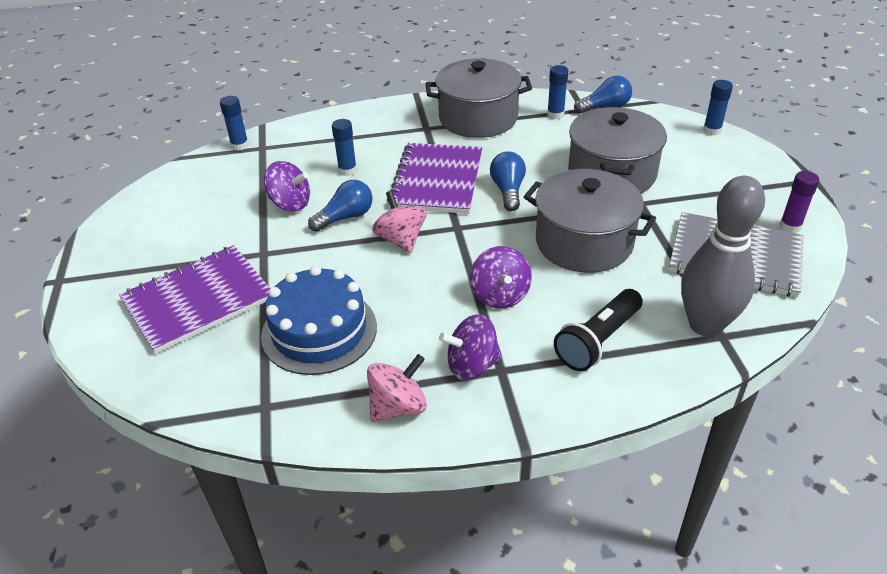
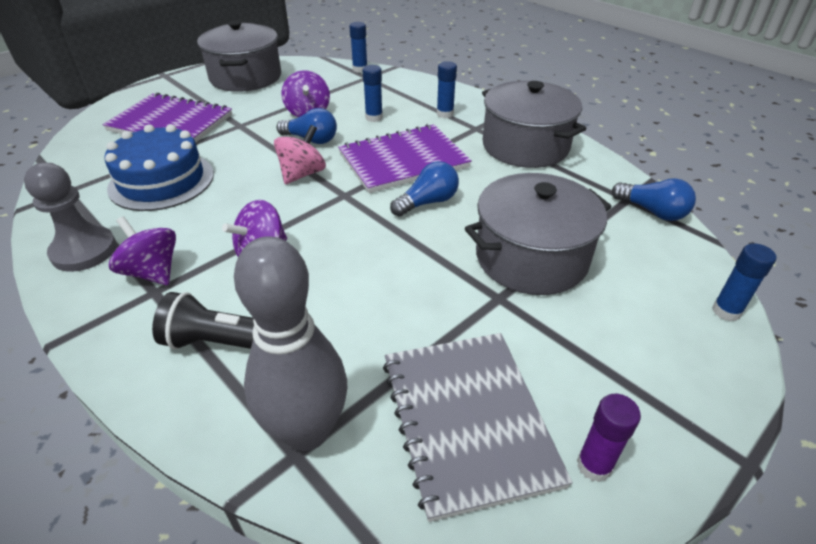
camera: 55 degrees right, 0 degrees up
(398, 407) = (84, 251): pink spinning top -> grey pawn
(555, 114) = (592, 185): blue glue stick -> blue glue stick (445, 114)
(584, 242) = (387, 279): grey pot -> grey pot (245, 77)

